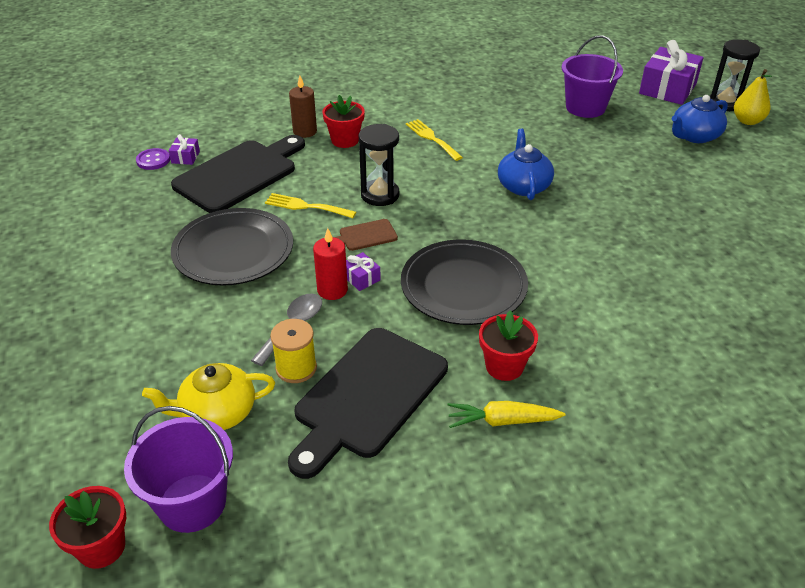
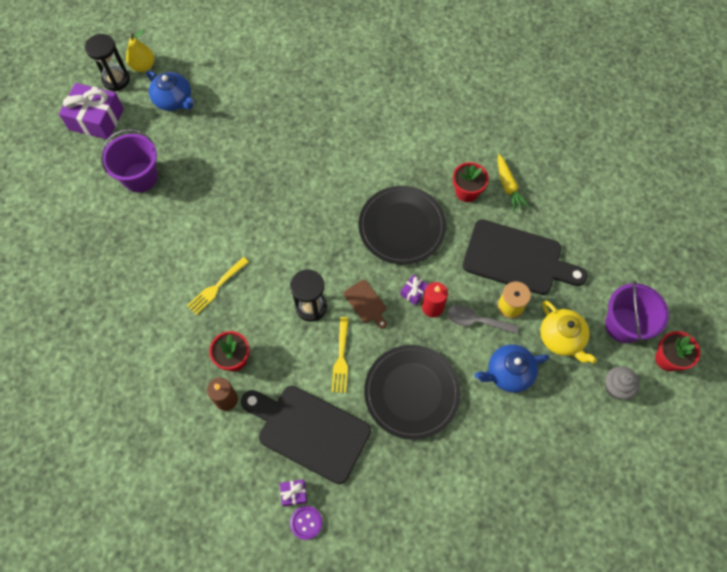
camera: 105 degrees left, 25 degrees up
(106, 456) = (616, 387): none -> grey cupcake
(523, 186) = (272, 208): blue teapot -> blue teapot (508, 373)

